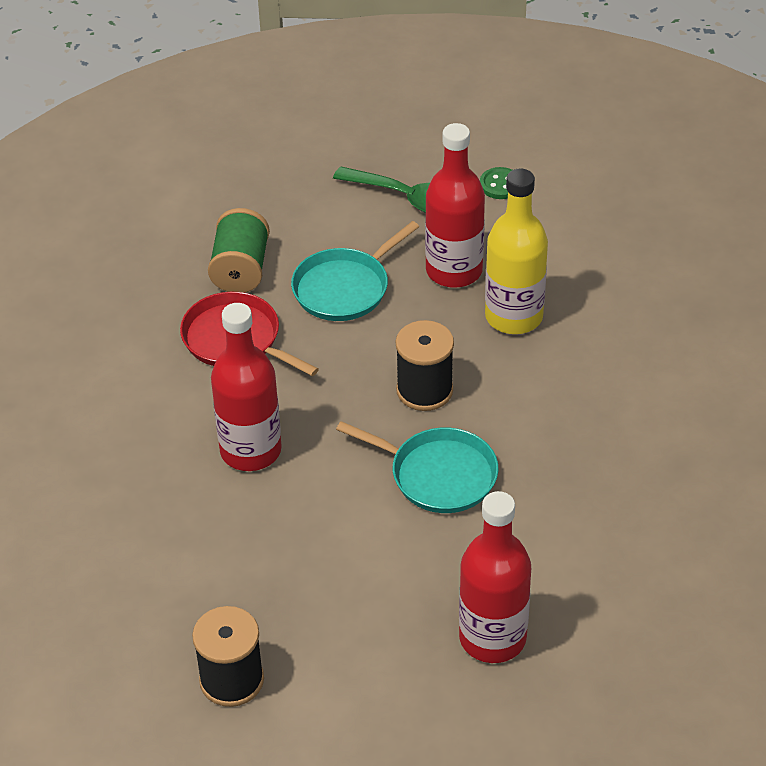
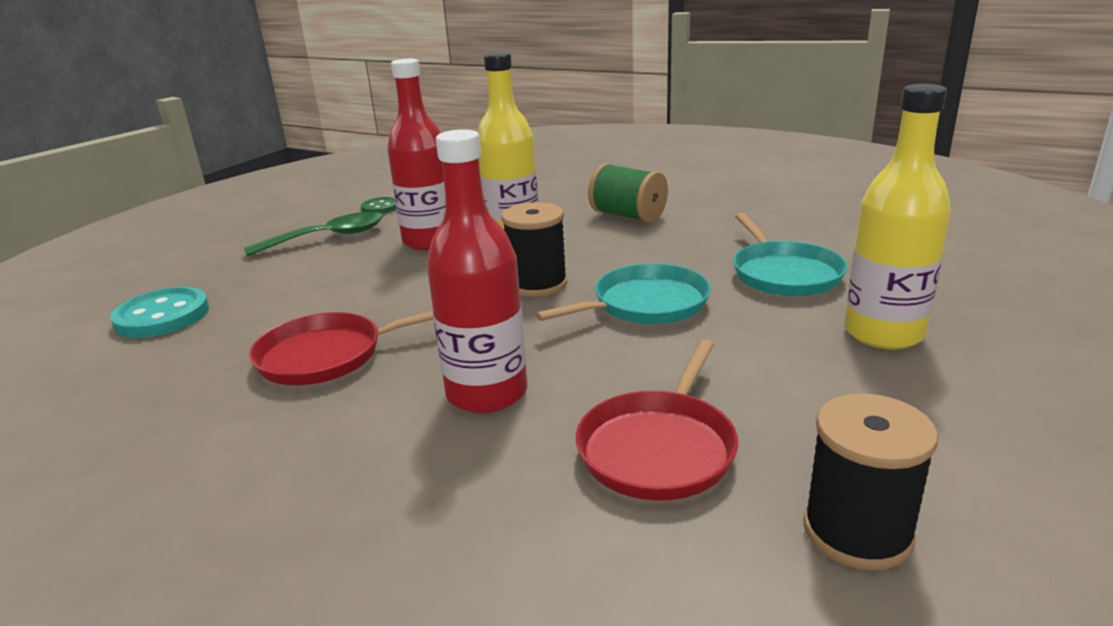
camera: 55 degrees left, 20 degrees down
(219, 210) = (162, 316): none -> turquoise button
(240, 269) = (250, 326): green spool -> green spool (628, 216)
(251, 564) = (659, 448): none -> red pan
(345, 288) = (366, 285): turquoise pan -> turquoise pan (784, 273)
(492, 638) = (883, 333): red bottle -> yellow bottle

